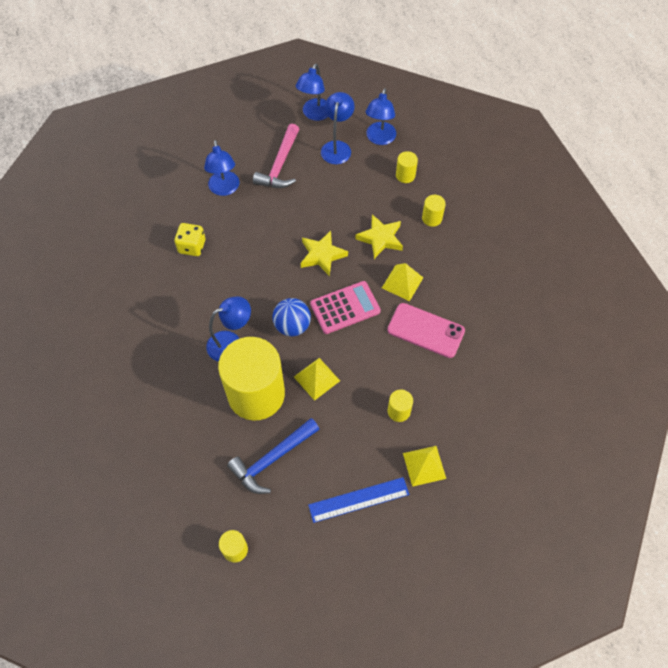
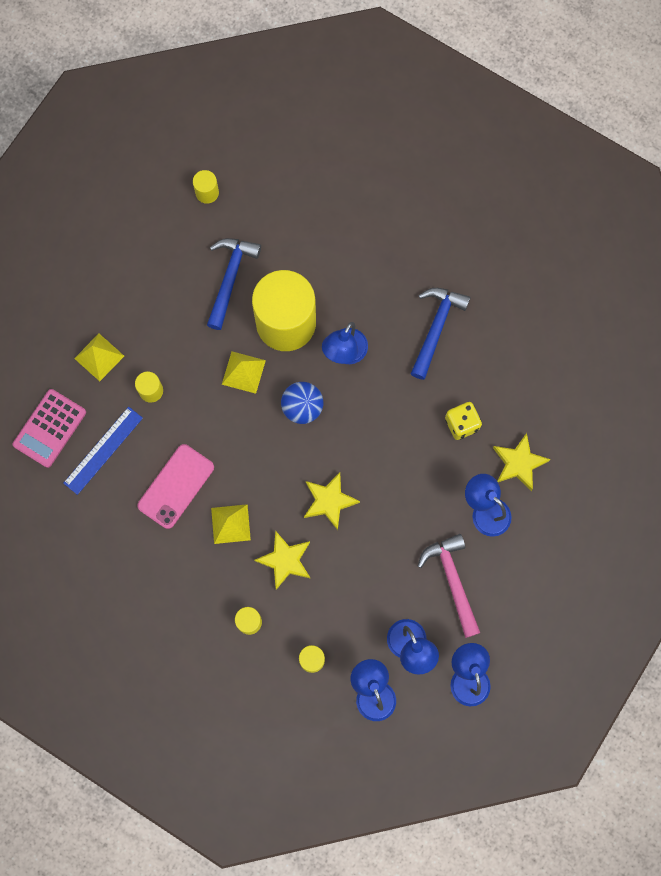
camera: 145 degrees right, 15 degrees up
(151, 318) = (436, 328): none -> blue hammer
(178, 202) = (519, 463): none -> yellow star
(345, 308) = (267, 459): pink calculator -> pink calculator (49, 428)
(359, 499) = (136, 293): blue ruler -> blue ruler (103, 450)
(425, 330) = (176, 486): pink phone -> pink phone turned 45 degrees counterclockwise

